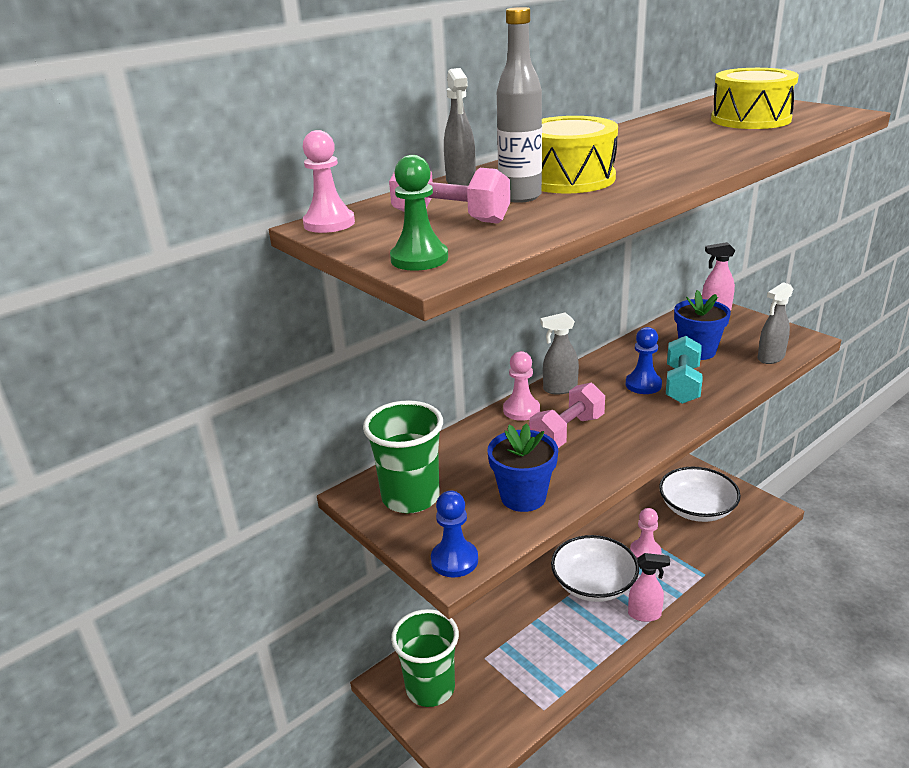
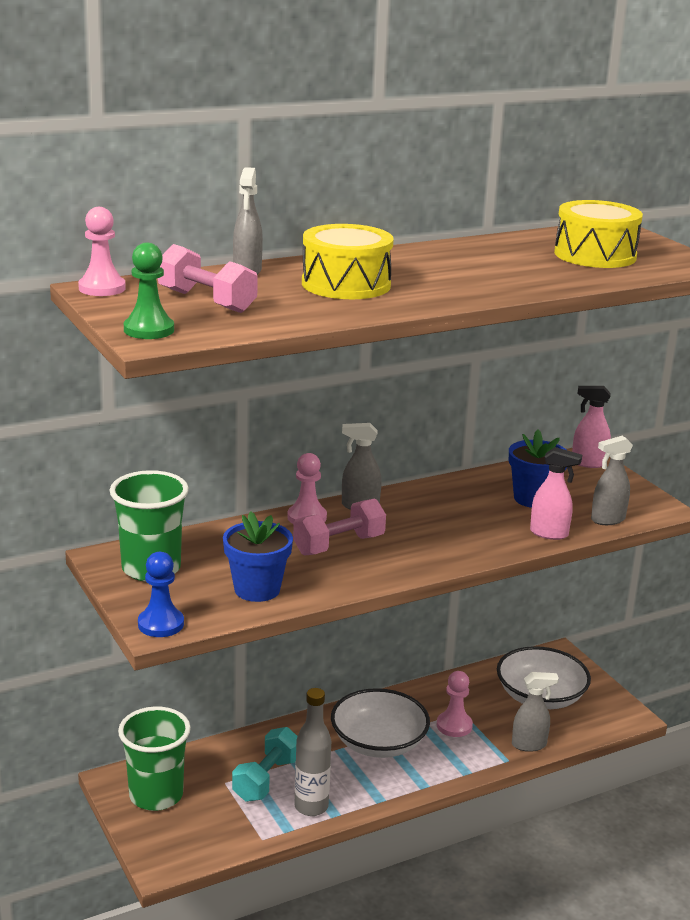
camera: 10 degrees right, 5 degrees down
(520, 197) = (285, 293): grey bottle -> grey bottle (311, 807)
(643, 384) = (449, 518): blue pawn -> none
(645, 614) = (418, 782): pink spray bottle -> pink spray bottle (549, 534)
(682, 385) = (490, 526): turquoise dumbbell -> turquoise dumbbell (266, 779)
(713, 555) = (529, 745): none -> grey spray bottle

